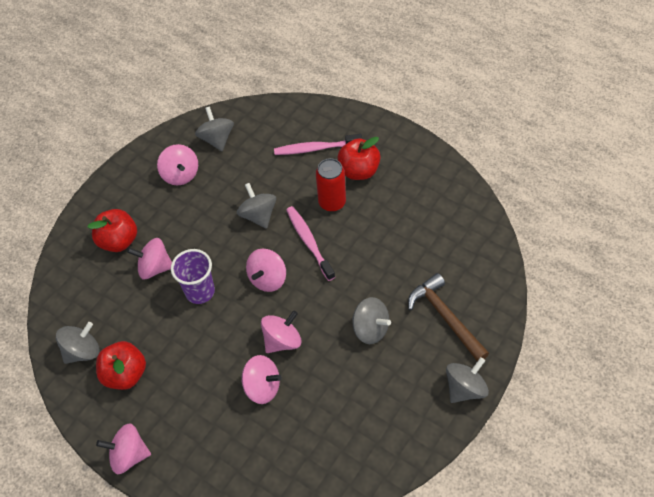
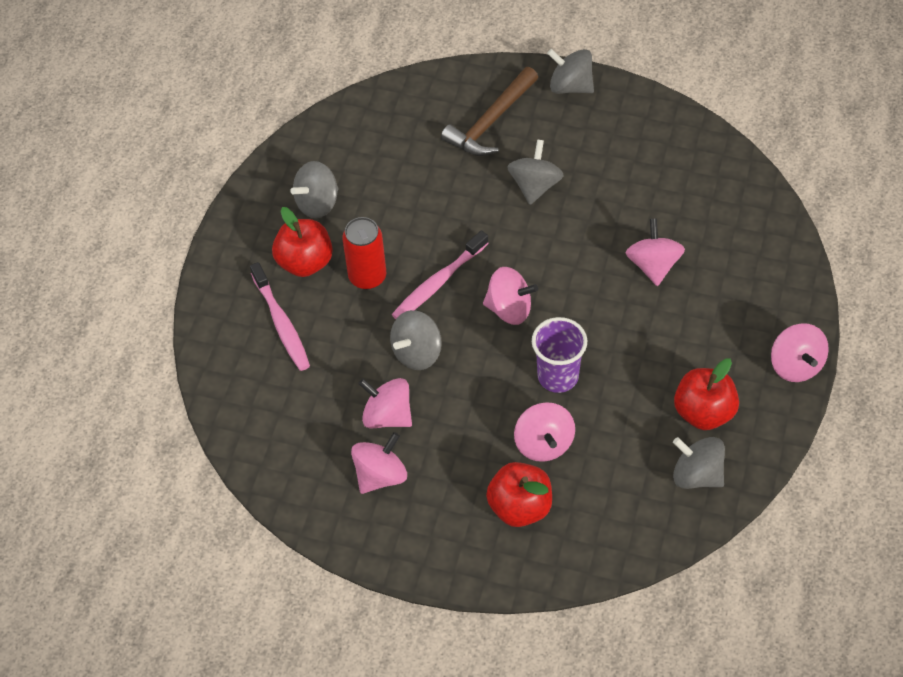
camera: 110 degrees left, 0 degrees up
(217, 139) = (300, 453): grey spinning top -> grey spinning top (317, 203)
(282, 340) = (587, 265): pink spinning top -> pink spinning top (387, 415)

